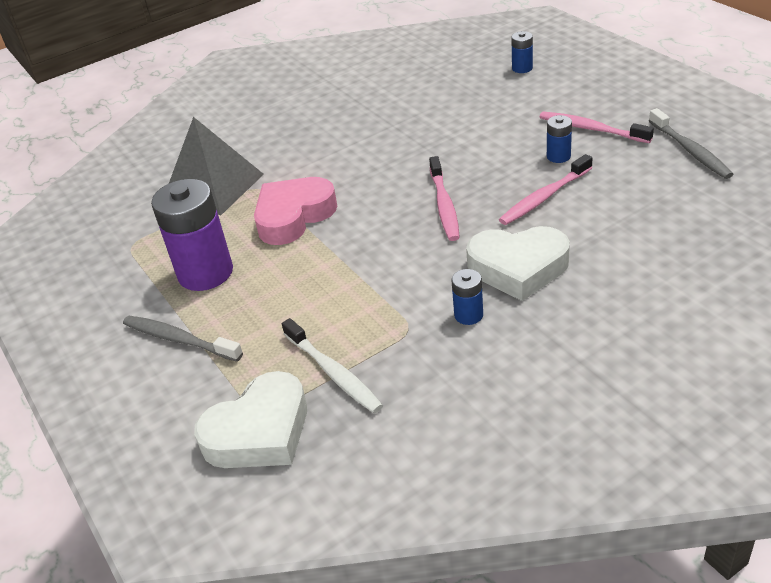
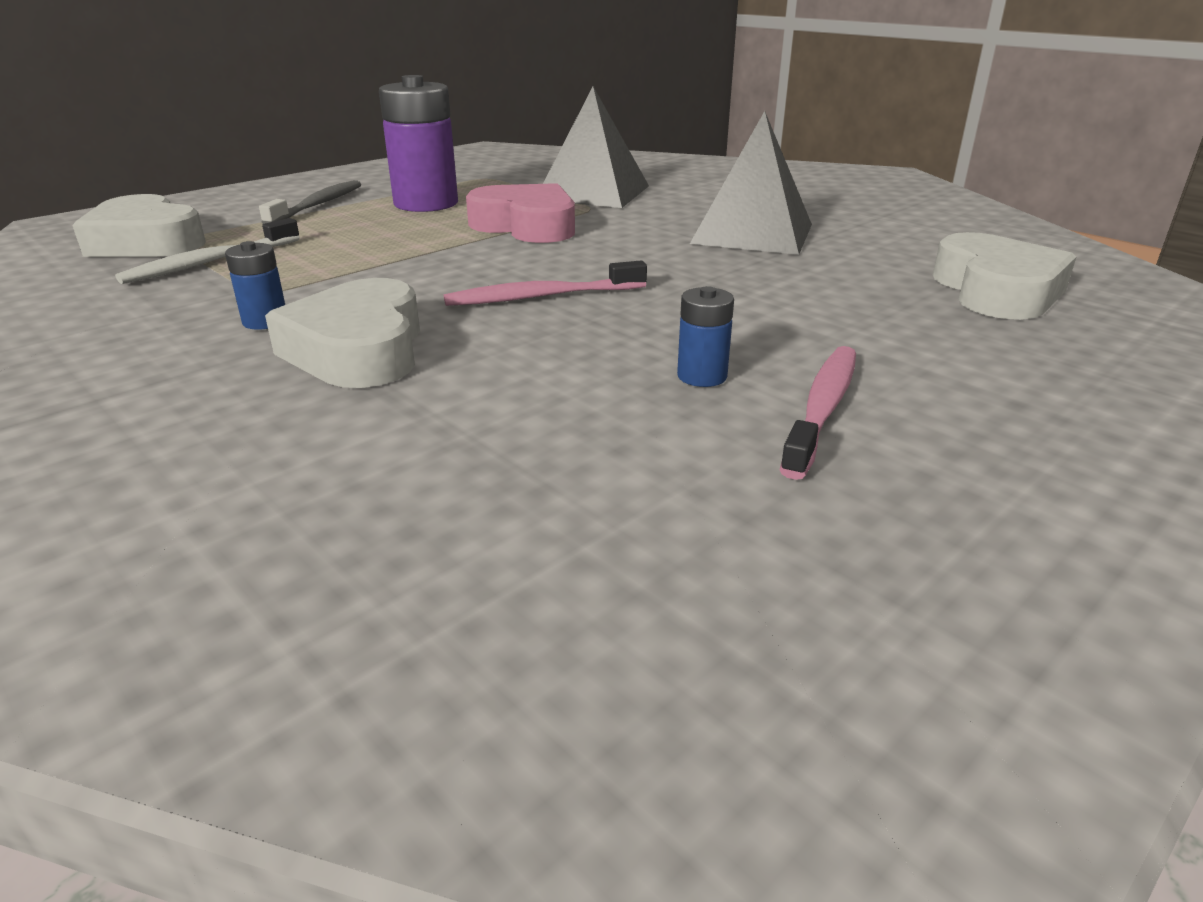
camera: 75 degrees right, 10 degrees down
(345, 125) = (752, 233): none -> grey pyramid
(463, 67) = (996, 291): none -> white heart
(522, 68) = (1039, 338): blue battery -> none
(544, 197) = (559, 365): pink toothbrush -> none
(690, 150) = (768, 538): grey toothbrush -> none

